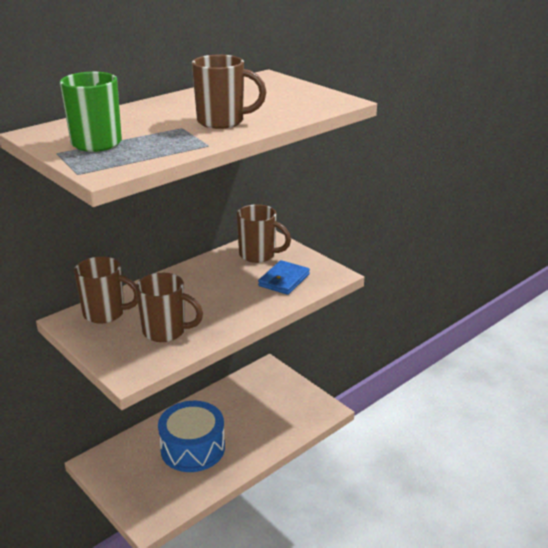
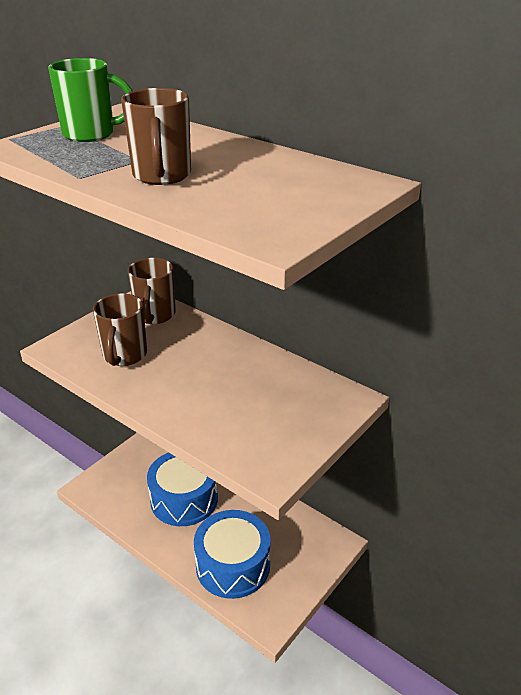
camera: 80 degrees right, 5 degrees up
(258, 255) = (303, 397): brown mug -> none
(274, 424) = (233, 565): none -> blue drum
(284, 280) = (245, 426): blue wallet -> none

